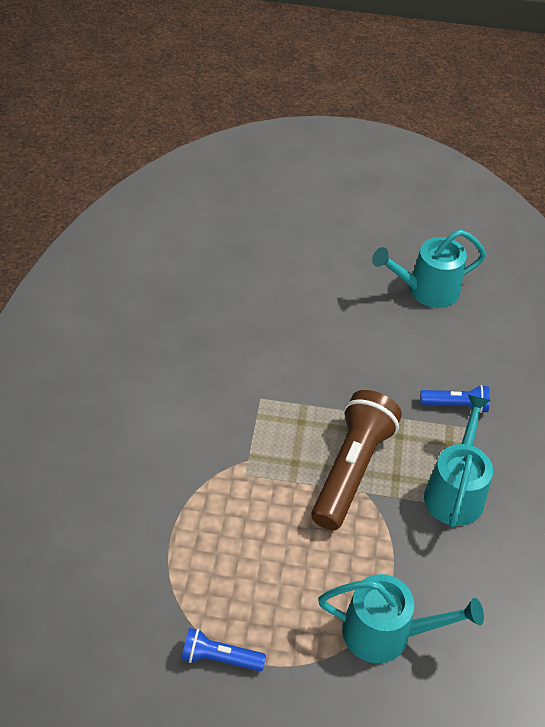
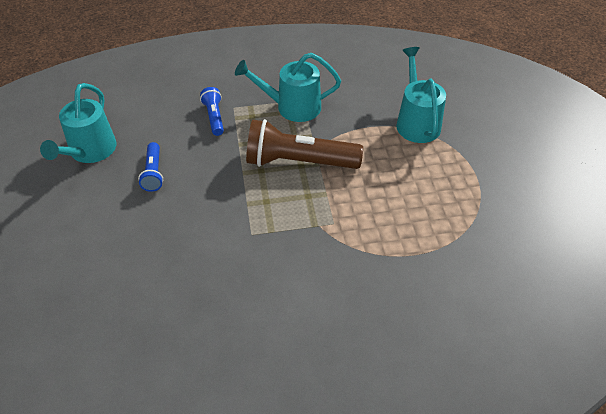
camera: 105 degrees left, 0 degrees up
(220, 657) = (487, 197): blue flashlight -> blue flashlight (153, 173)
(426, 290) = (90, 151): turquoise watering can -> turquoise watering can turned 45 degrees clockwise

